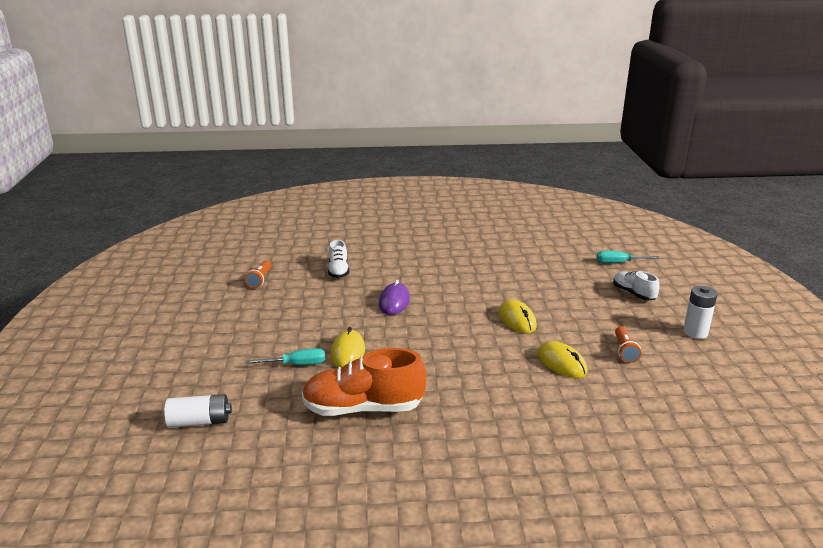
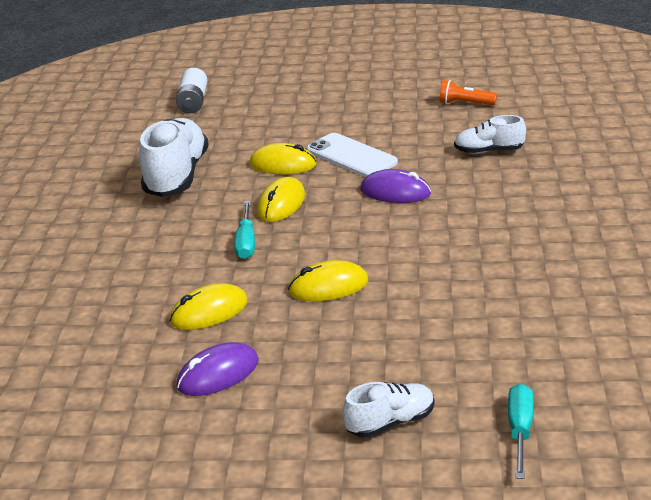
camera: 100 degrees right, 5 degrees up
(296, 364) = (268, 138): turquoise screwdriver -> turquoise screwdriver (246, 242)
(338, 322) = (351, 156): none -> white phone
(363, 408) = (177, 176): orange shoe -> white shoe
(412, 347) = (281, 204): none -> yellow mouse
(624, 351) = (218, 374): orange flashlight -> purple mouse
(695, 332) = (246, 466): white battery -> none

